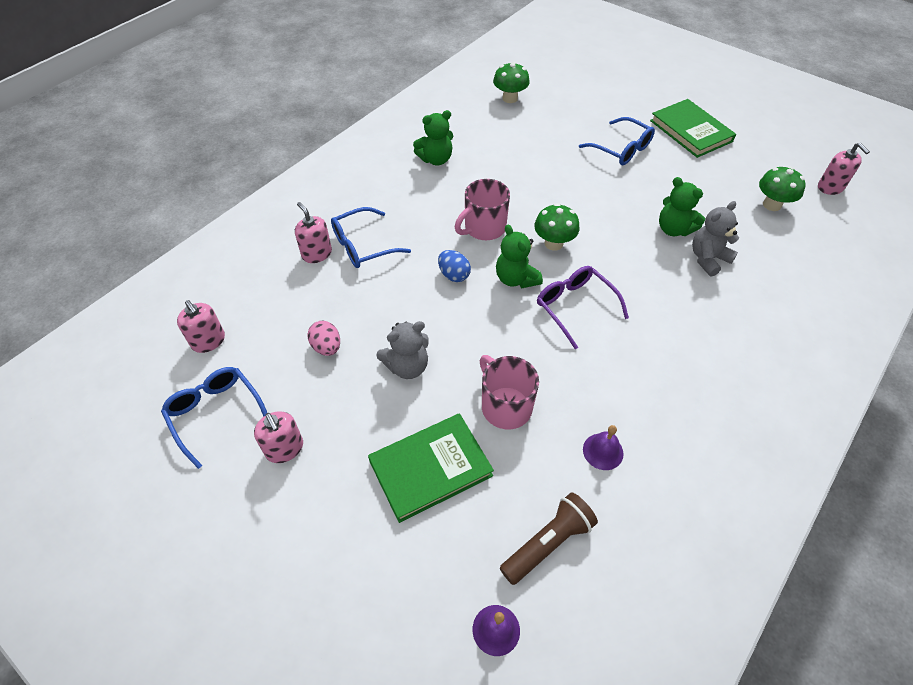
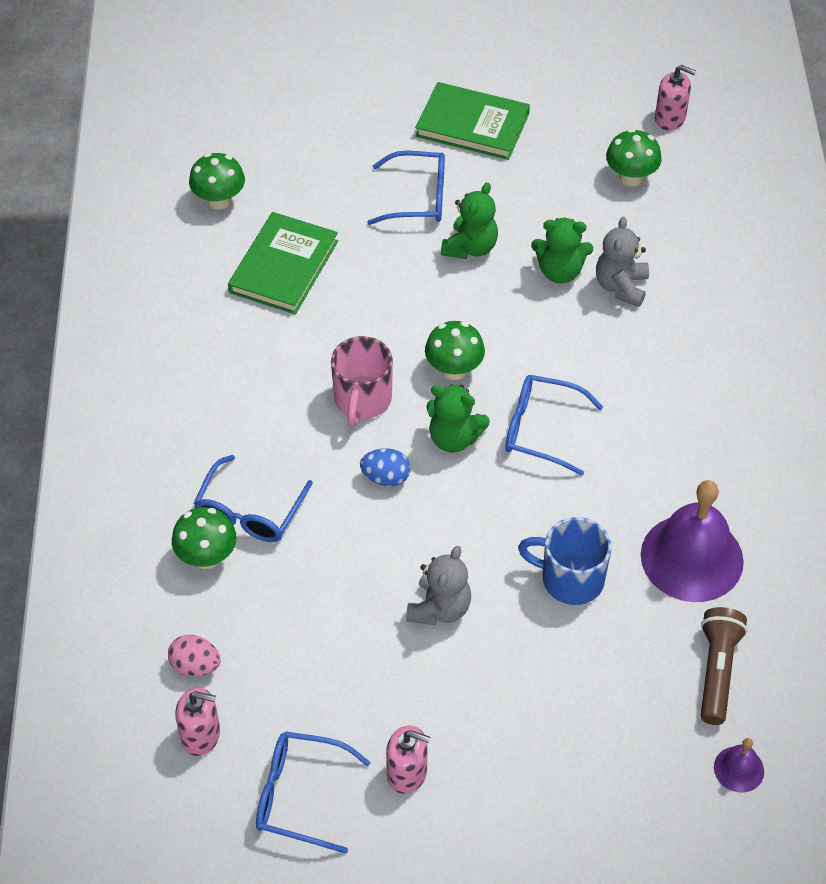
camera: 40 degrees left, 0 degrees up
(317, 254) = (207, 557): pink soap dispenser -> green mushroom
(327, 347) = (337, 649): pink egg -> pink egg (195, 666)
(430, 468) = (560, 686): green book -> green book (283, 267)
(436, 159) = (216, 345): green teddy bear -> green teddy bear (470, 247)
(505, 406) = (570, 579): pink mug -> blue mug
(575, 307) = (541, 430): purple glasses -> blue glasses
(603, 451) = (692, 557): purple bell -> purple bell, size x2.20

